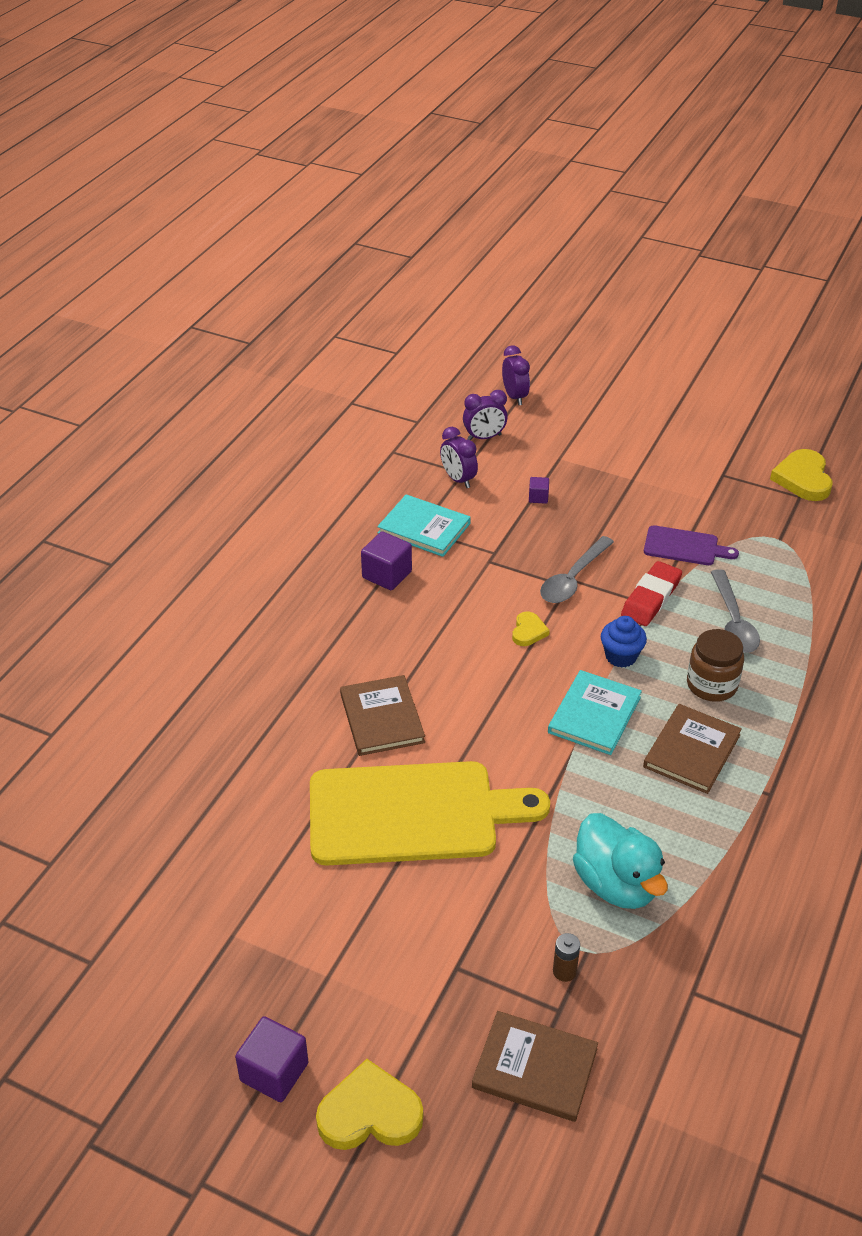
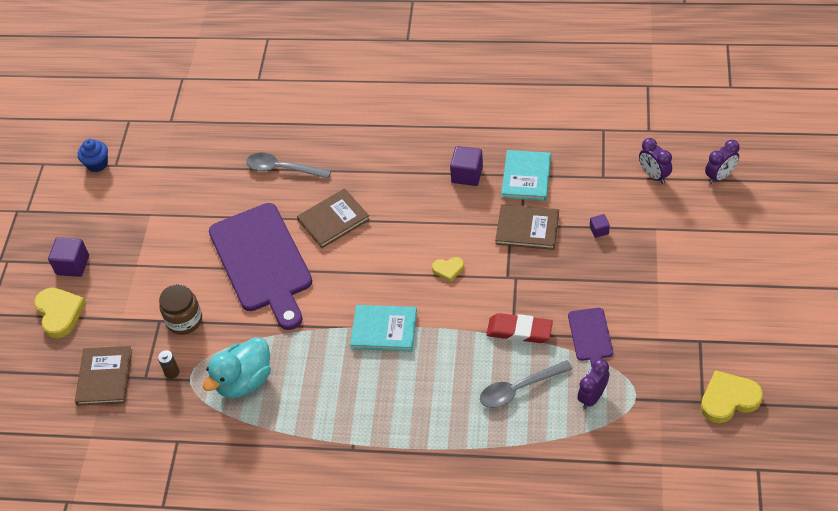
camera: 75 degrees right, 10 degrees up
(412, 814) = (262, 262): yellow cutting board -> purple cutting board
(458, 479) = (592, 177): purple clock -> purple clock (592, 397)
(573, 578) = (517, 278): grey spoon -> grey spoon (282, 169)
(621, 656) = (448, 329): blue cupcake -> blue cupcake (97, 164)
(692, 751) = (373, 394): brown book -> brown book (527, 229)
(711, 685) = (444, 390): brown jar -> brown jar (184, 320)

